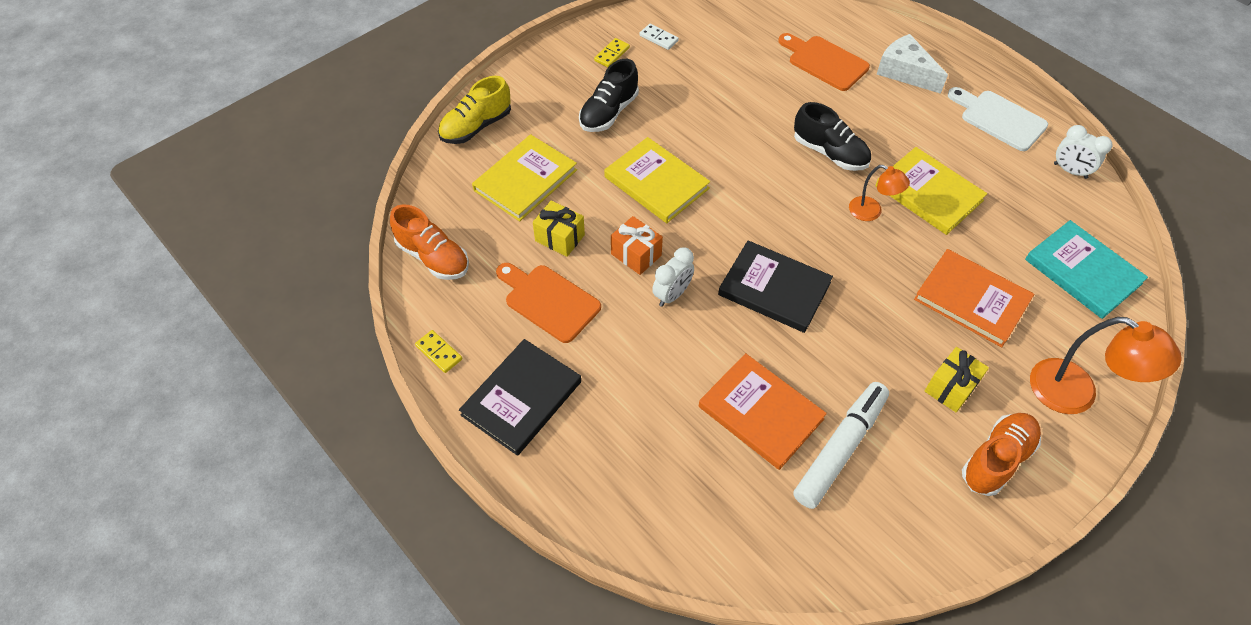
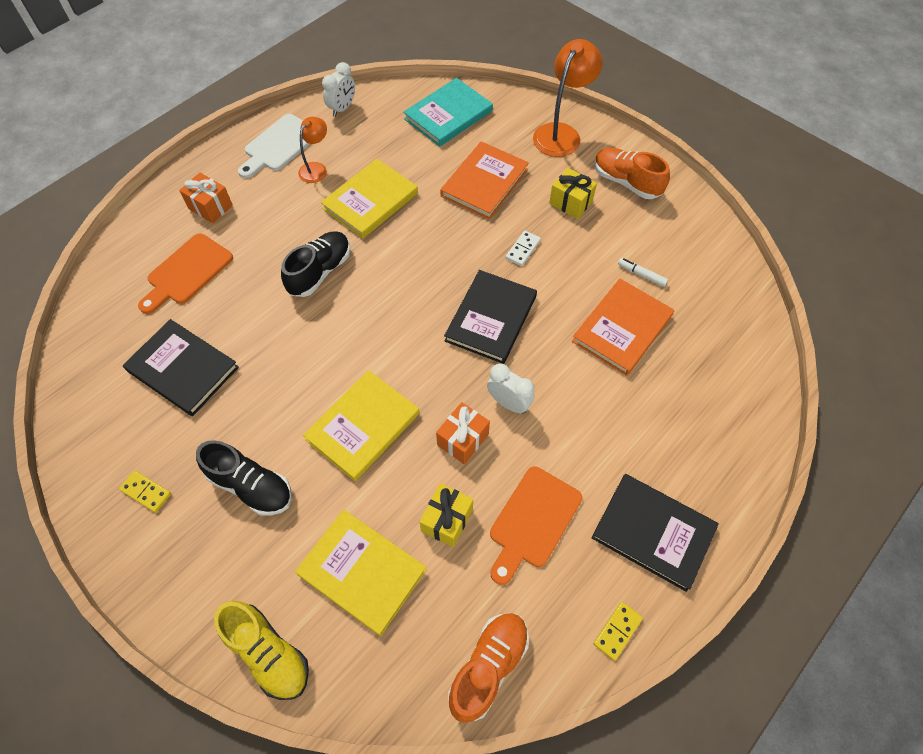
camera: 95 degrees left, 5 degrees up
(658, 38) = (123, 439): white domino -> white domino (523, 249)
(721, 66) = (183, 369): none -> black book
(840, 448) = (641, 275): white marker -> white marker, size x0.42
(871, 212) = (395, 243): orange lamp -> orange lamp (316, 168)
(905, 72) = (210, 207): white cheese -> orange gift

